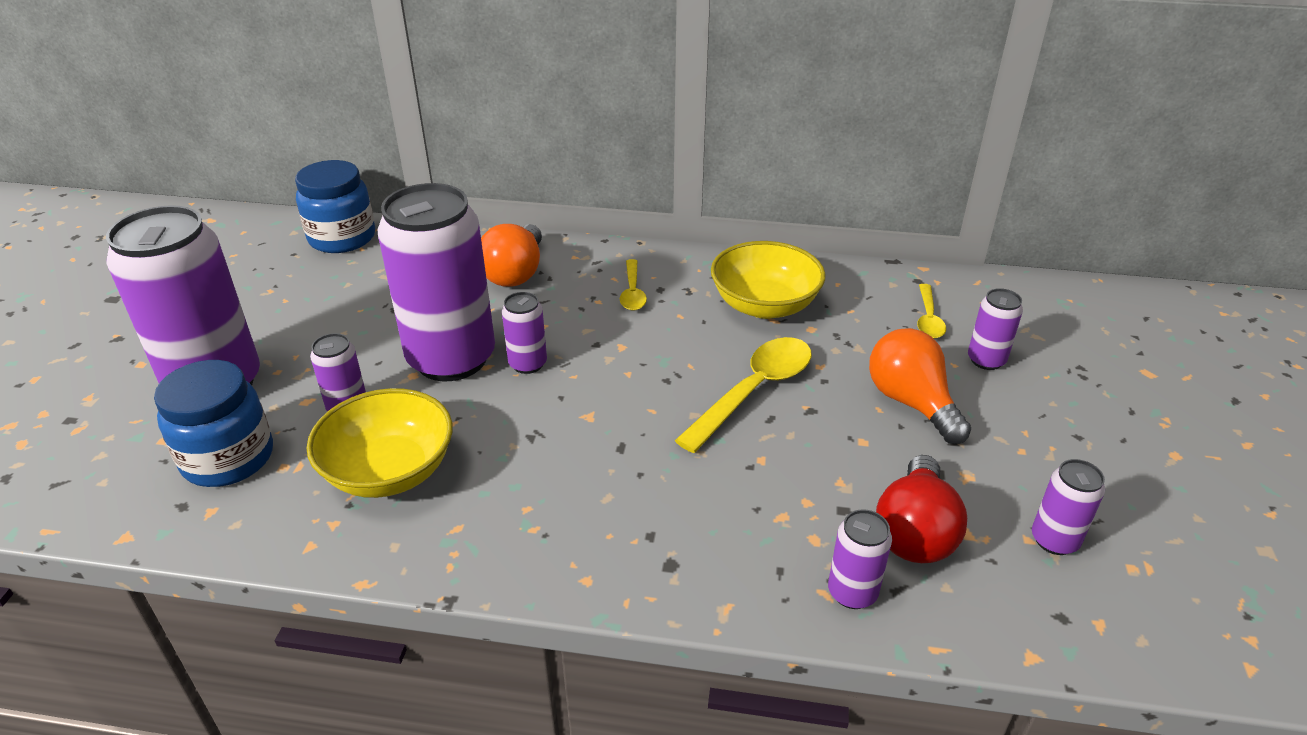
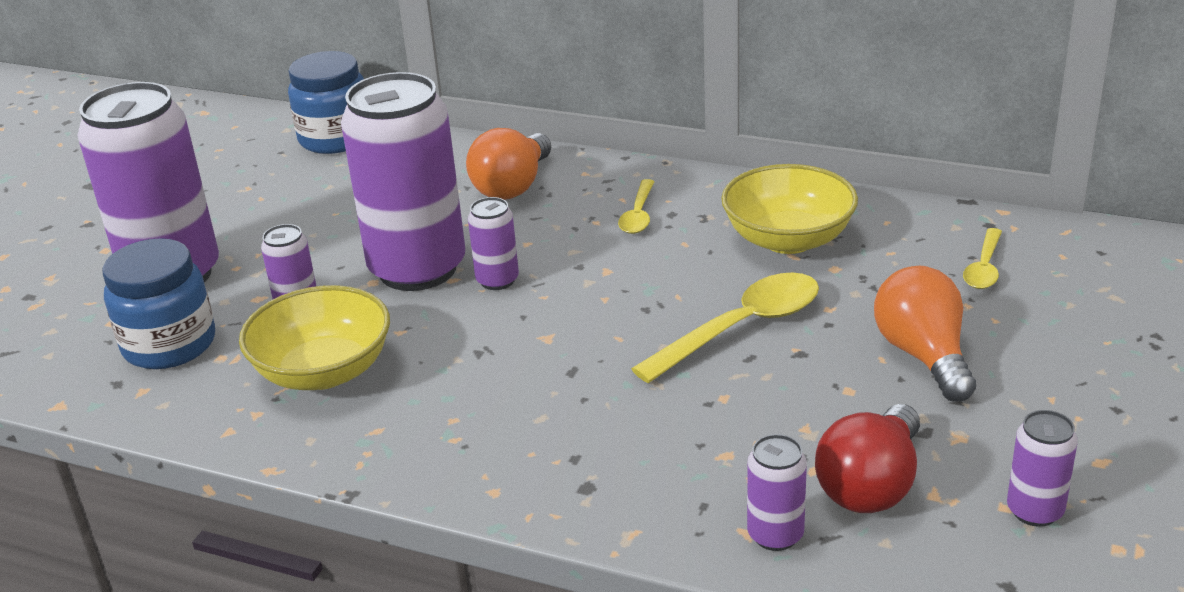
camera: 15 degrees right, 5 degrees down
(986, 360) = (1037, 318): purple can -> none

